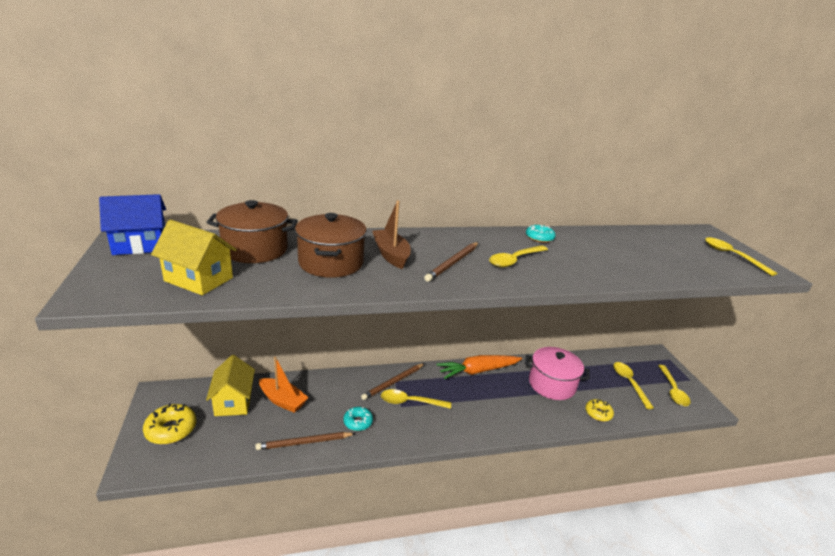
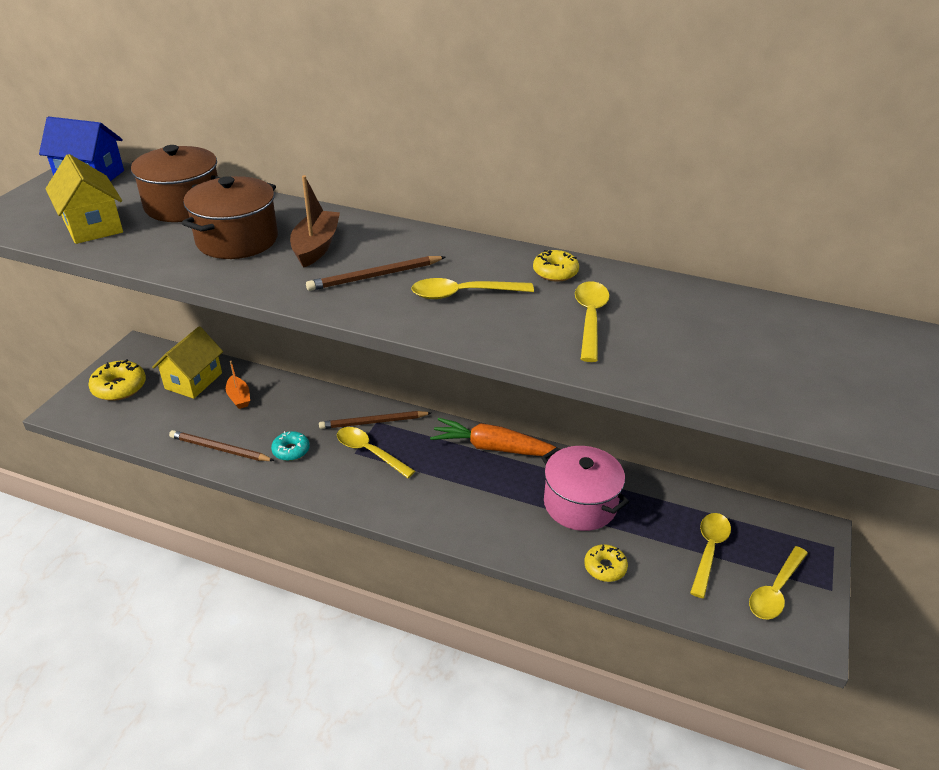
camera: 35 degrees right, 10 degrees up
(282, 400) = (239, 397): orange boat -> orange boat, size x0.66
(539, 238) = (555, 272): turquoise donut -> yellow donut
(732, 256) = (869, 387): yellow spoon -> yellow spoon (590, 319)

